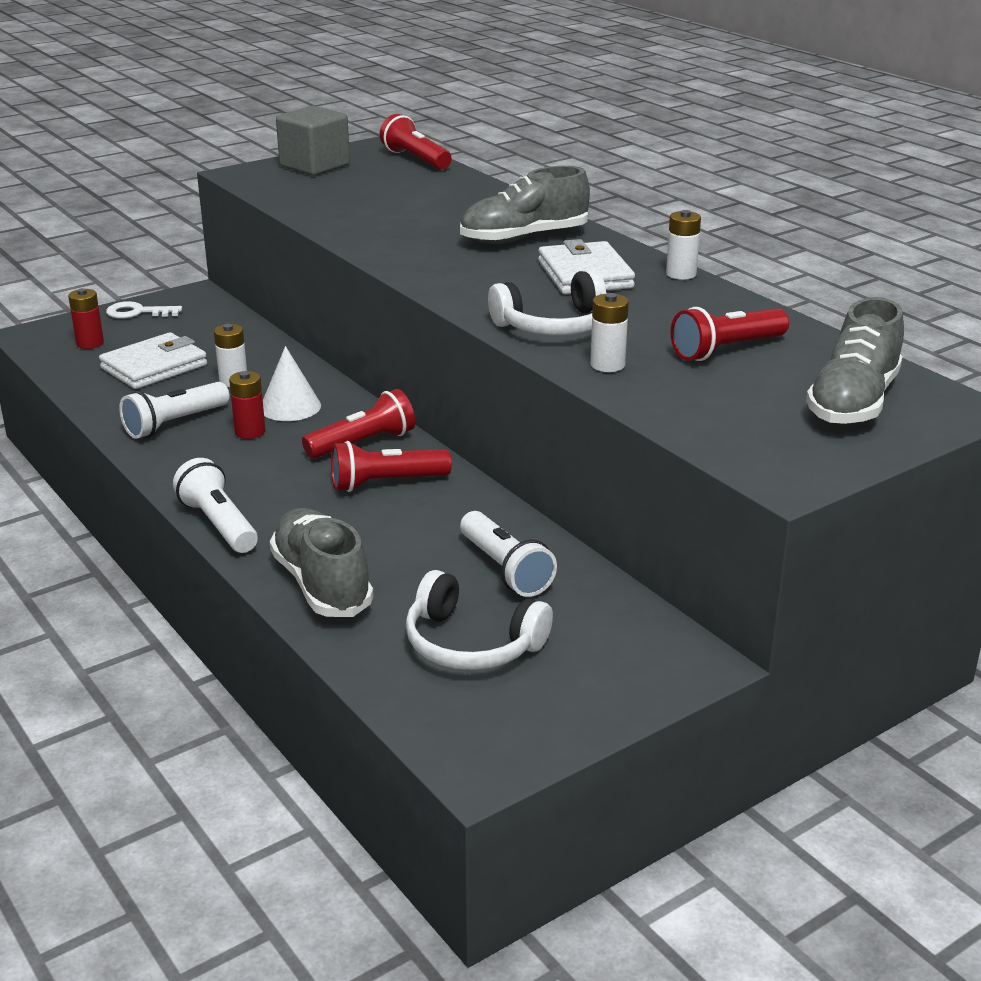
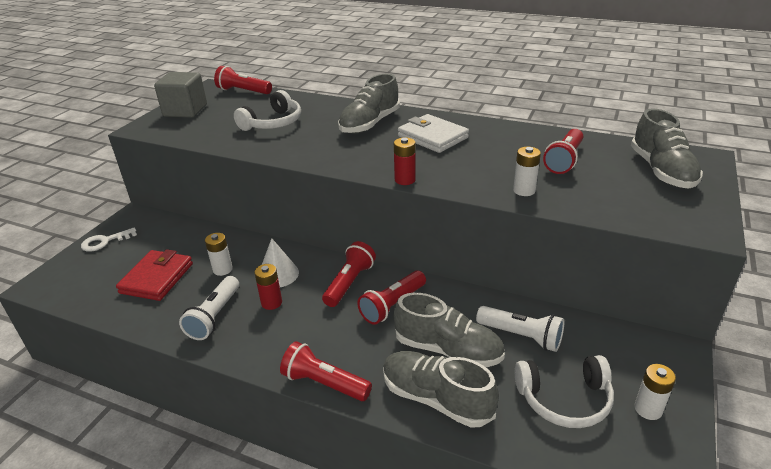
camera: 30 degrees left, 5 degrees up
(90, 343) = (91, 277): red battery -> red battery (405, 180)
(154, 366) = (157, 278): white wallet -> red wallet
(218, 524) = (324, 383): white flashlight -> red flashlight
(395, 547) = (448, 349): none -> grey shoe
(555, 326) = (463, 174): white headphones -> white headphones (273, 123)
(681, 274) = (478, 122): white battery -> white battery (648, 409)

